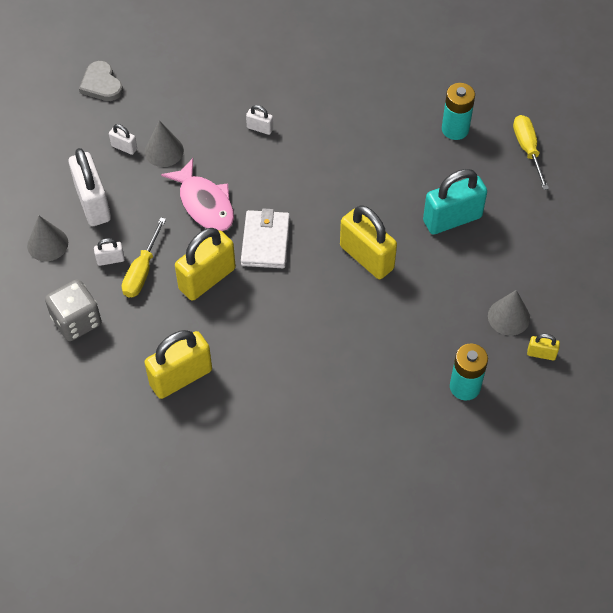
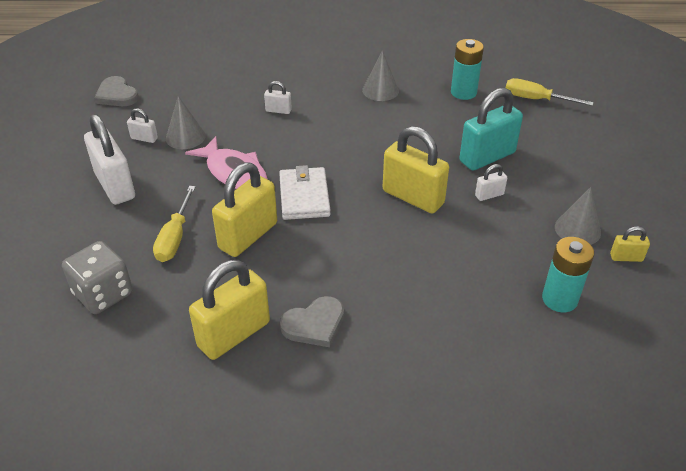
camera: 10 degrees left, 15 degrees down
(47, 244) = (66, 226): grey cone -> grey cone (380, 90)
(110, 260) = (138, 232): white padlock -> white padlock (489, 195)
(249, 378) = (314, 324): none -> grey heart
(527, 149) = (536, 99): yellow screwdriver -> yellow screwdriver turned 45 degrees counterclockwise

